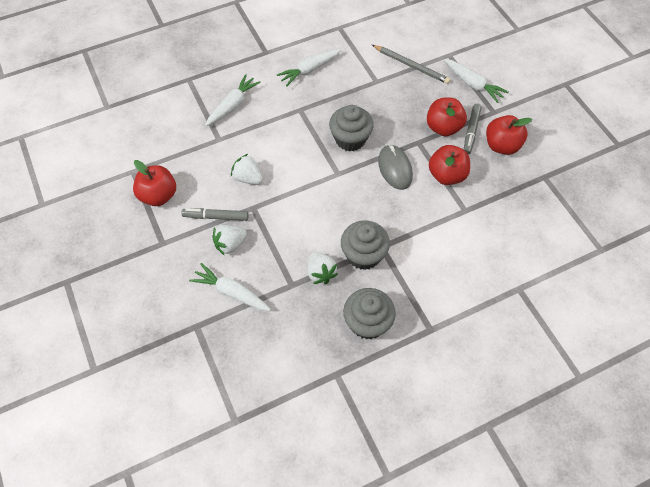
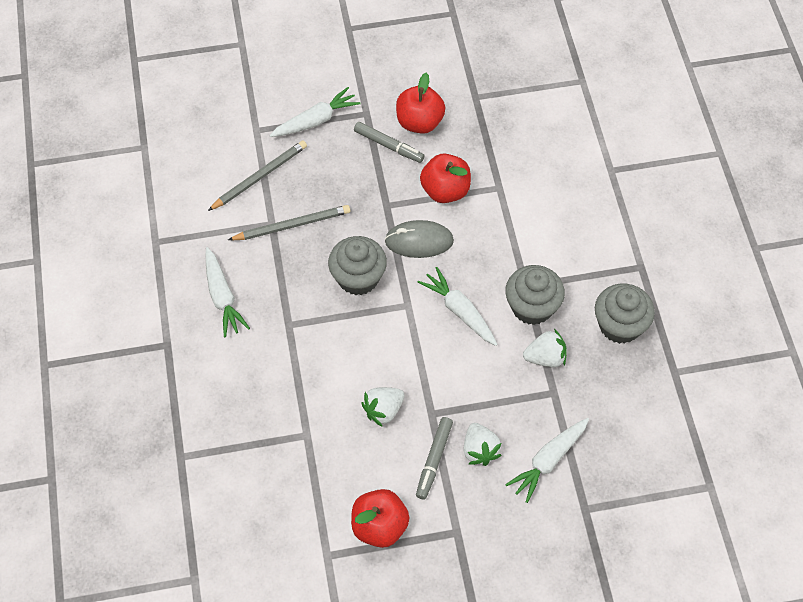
camera: 75 degrees left, 0 degrees up
(232, 105) = (252, 406): white carrot -> white carrot (460, 311)
(379, 92) = (292, 225): none -> grey pencil
(443, 127) = (373, 172): red apple -> none

